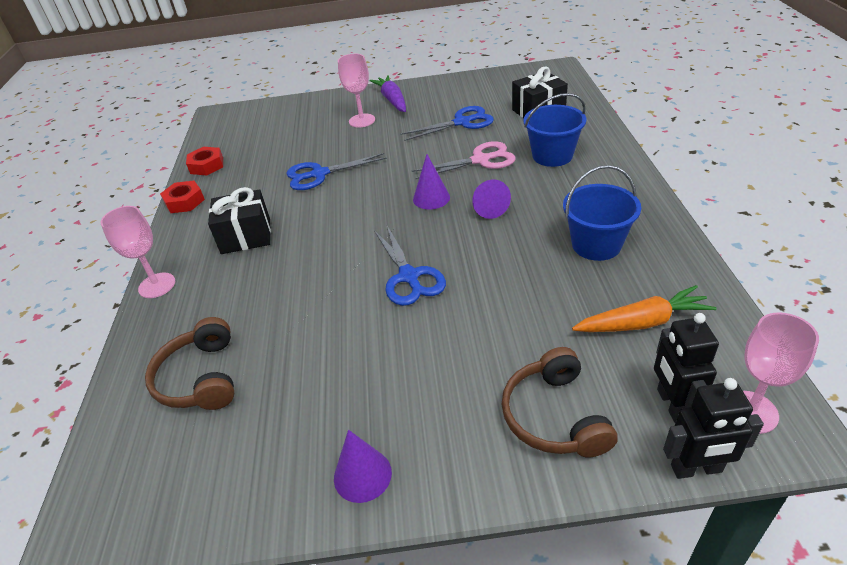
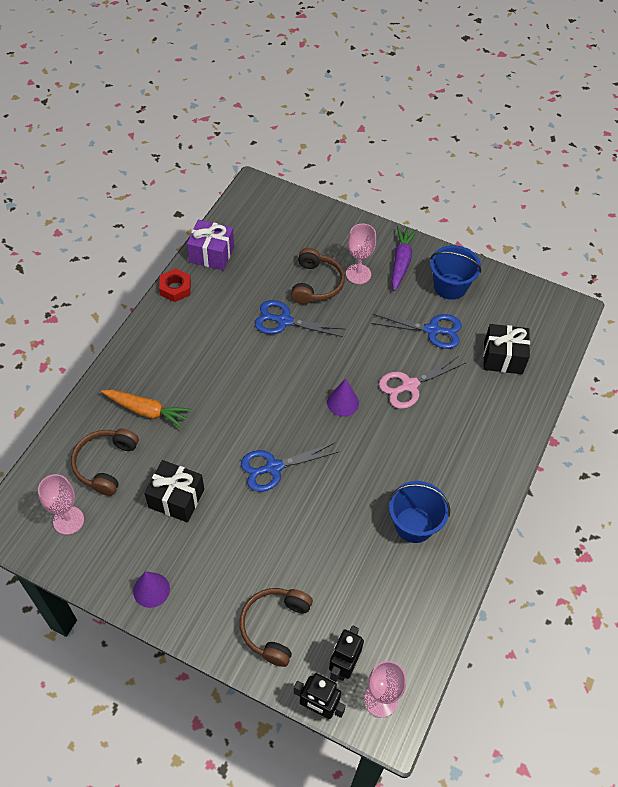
camera: 25 degrees right, 15 degrees up
(157, 285) = (117, 366): pink goblet -> pink goblet (68, 520)
(207, 165) = (211, 254): red nut -> purple gift
(246, 236) = (196, 355): black gift -> black gift (176, 498)
(329, 141) = (316, 284): none -> brown headphones
(409, 277) = (273, 467): blue scissors -> blue scissors turned 60 degrees clockwise
(480, 160) = (409, 385): pink scissors -> pink scissors turned 135 degrees clockwise
(487, 206) = (374, 438): purple cone -> none
(552, 156) = (466, 417): blue bucket -> blue bucket (450, 286)
(642, 322) = (382, 603): orange carrot -> orange carrot (147, 411)

